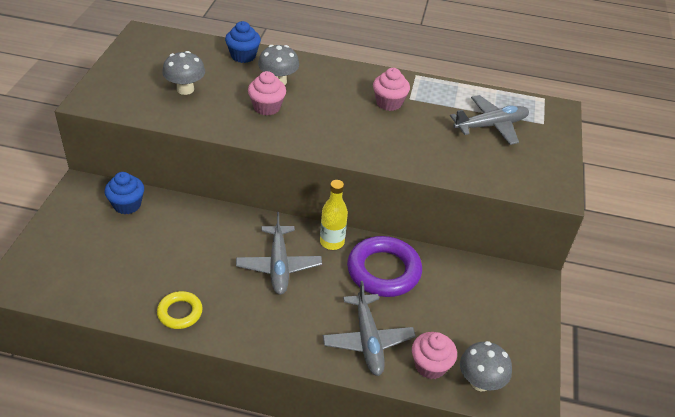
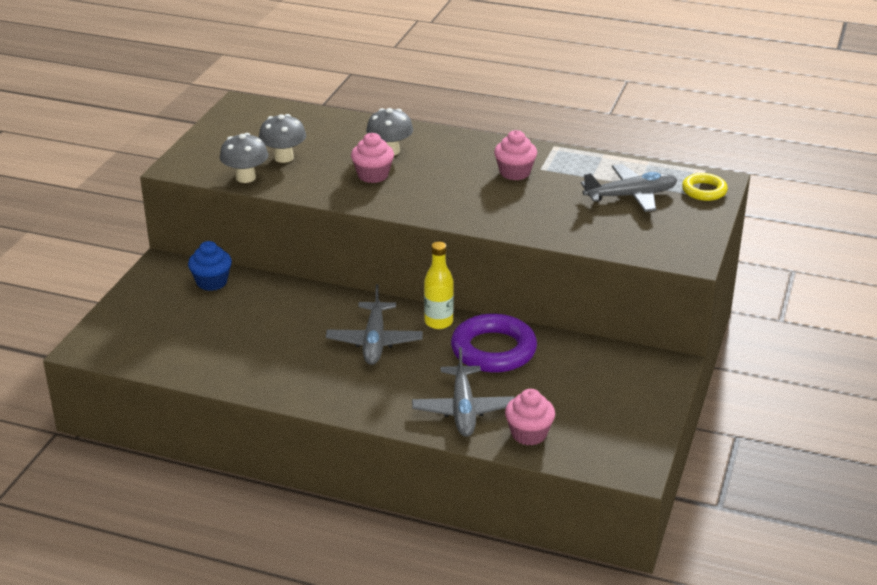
camera: 10 degrees right, 10 degrees down
(180, 312) = (260, 378): yellow ring -> yellow ring (704, 191)
(243, 56) = (353, 126): blue cupcake -> none
(480, 382) = (582, 450): grey mushroom -> grey mushroom (245, 178)

